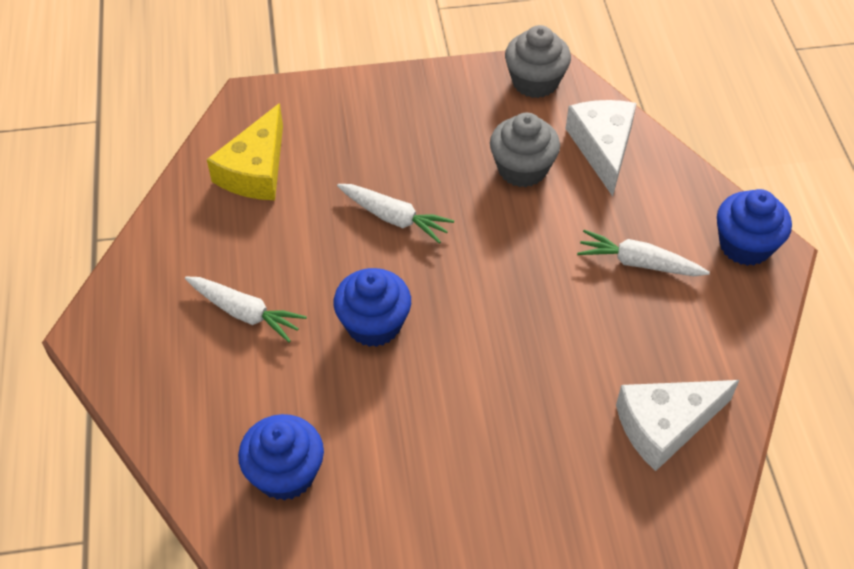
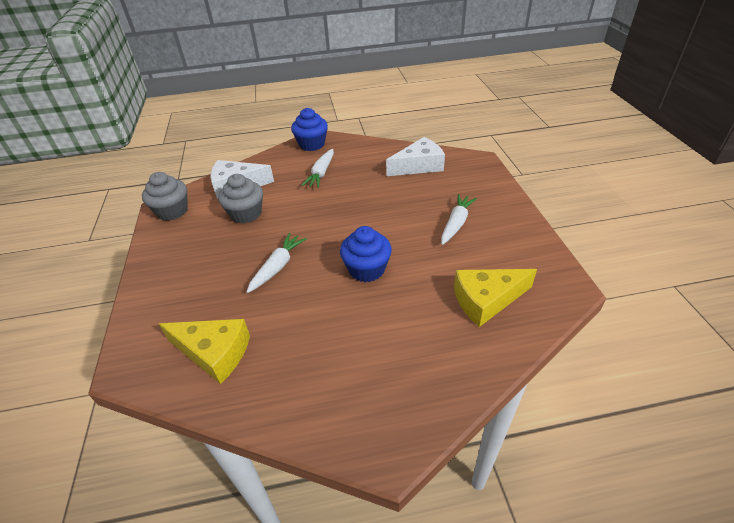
camera: 90 degrees left, 10 degrees down
(245, 313) = (360, 339): white carrot -> white carrot (456, 223)
(285, 474) = (486, 300): blue cupcake -> yellow cheese
(665, 425) = (419, 166): white cheese -> white cheese turned 90 degrees counterclockwise

